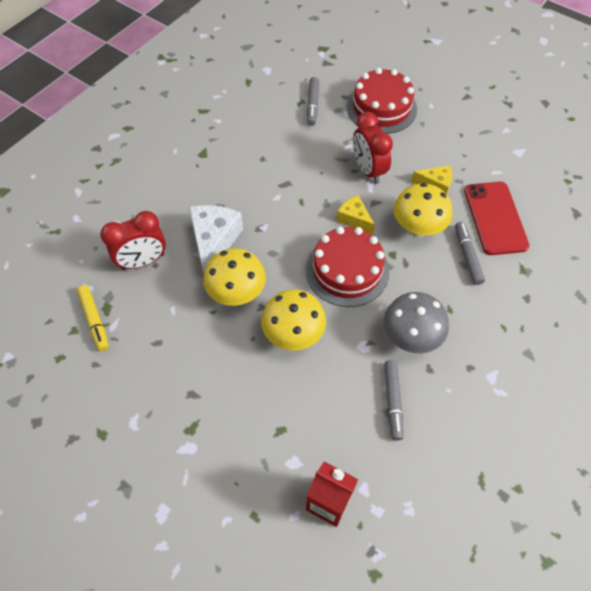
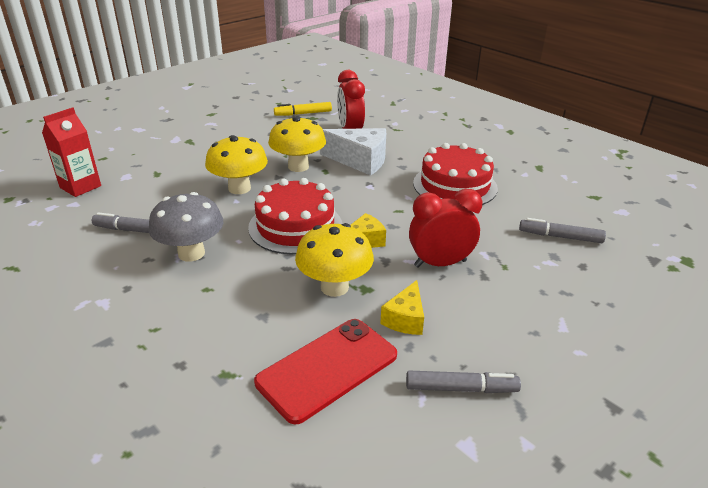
camera: 100 degrees right, 25 degrees down
(381, 107) = (564, 295): red cake -> red cake (455, 185)
(467, 256) = (273, 322): grey marker -> grey marker (460, 388)
(495, 218) = (327, 369): red phone -> red phone turned 45 degrees counterclockwise

